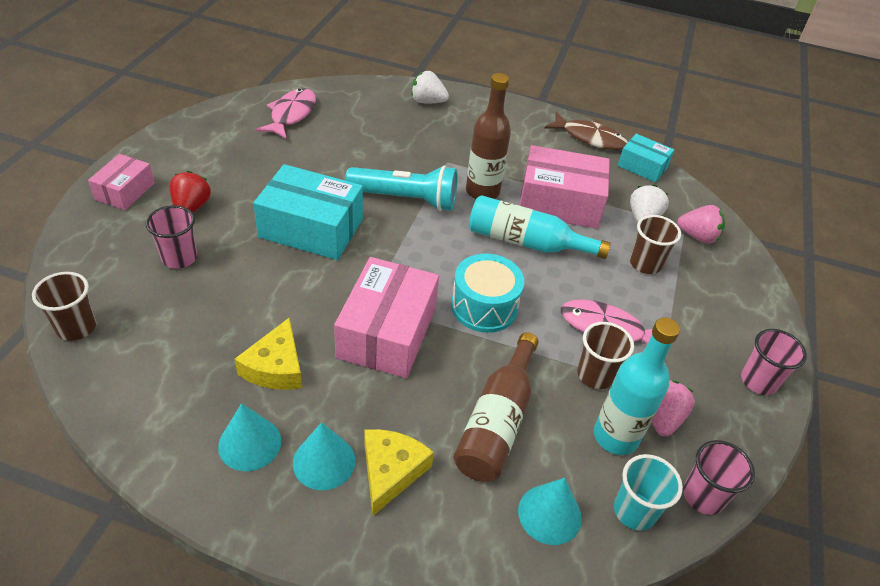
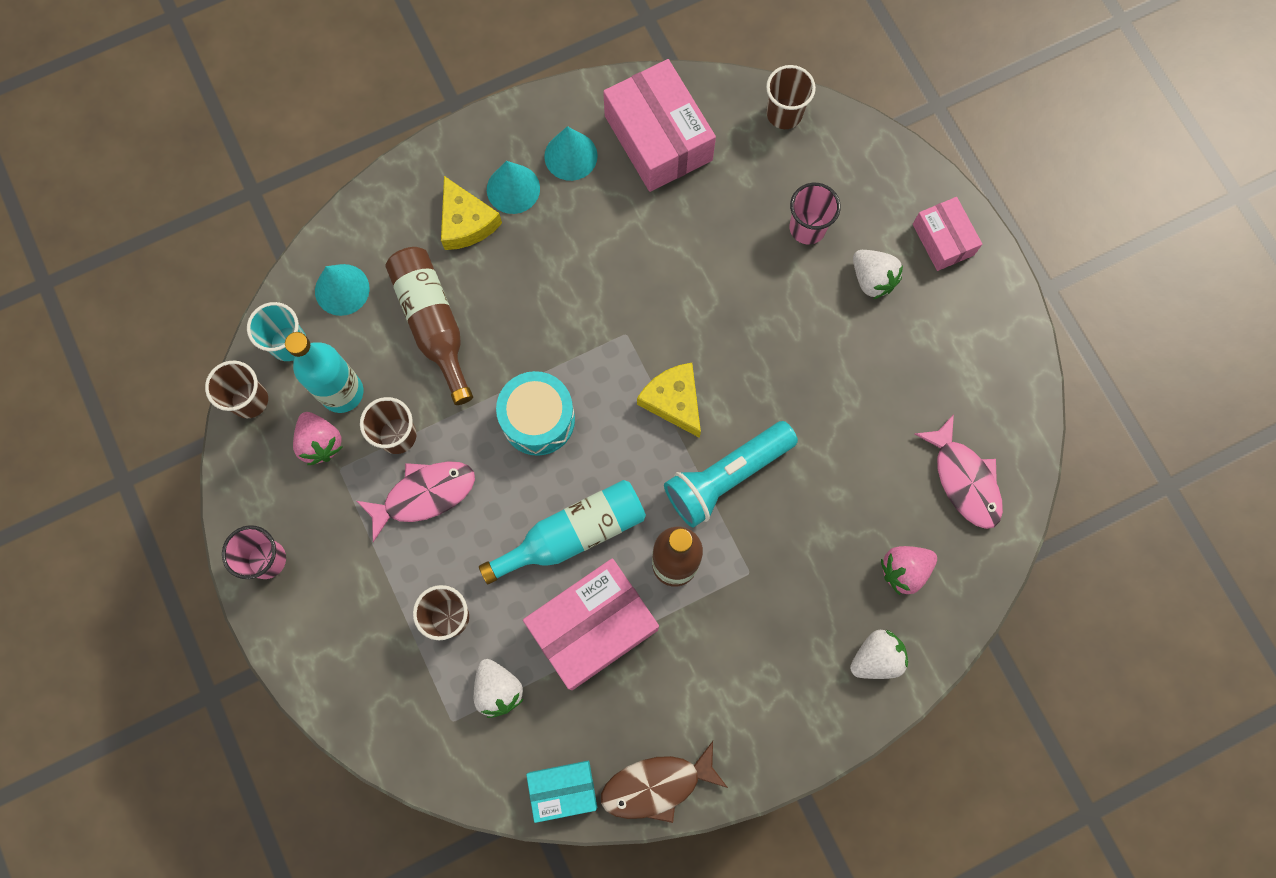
camera: 140 degrees right, 30 degrees up
(191, 207) = (872, 279): red strawberry -> white strawberry
(275, 367) = (622, 217): yellow cheese -> yellow cheese (673, 401)
(311, 228) = (757, 358): turquoise box -> none
(387, 332) = (582, 320): pink box -> pink box (658, 138)
(697, 236) = (428, 716): pink strawberry -> pink strawberry (904, 570)
(703, 496) = (249, 400): pink cup -> brown cup

